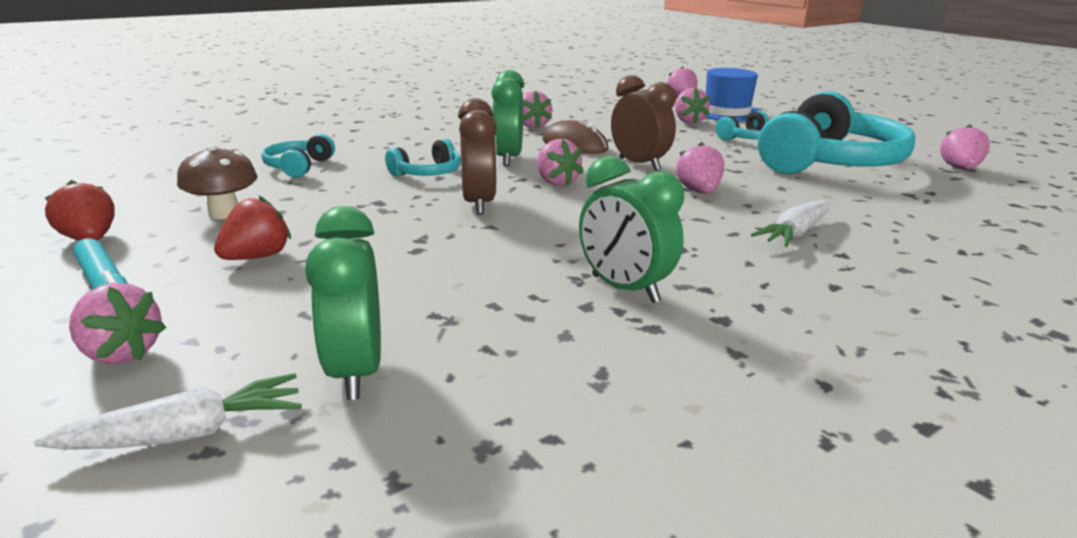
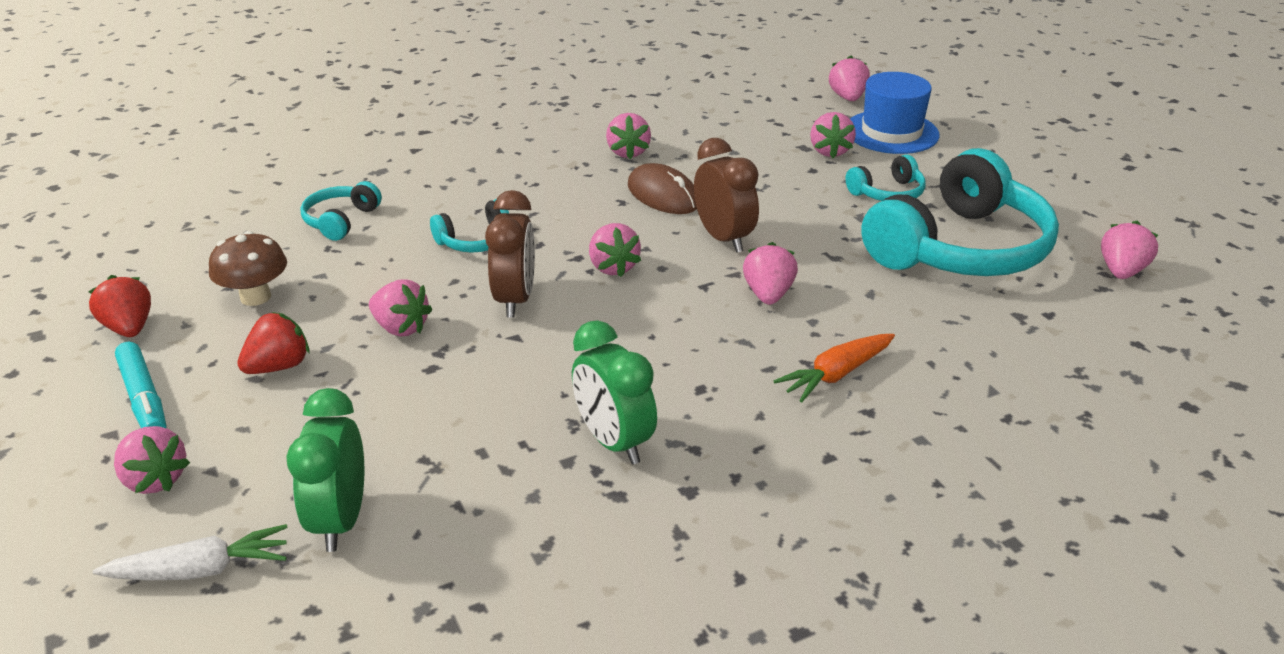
camera: 10 degrees right, 10 degrees up
(376, 226) = (401, 328): none -> pink strawberry
(508, 159) = (574, 218): green clock -> none
(794, 234) = (836, 375): white carrot -> orange carrot

